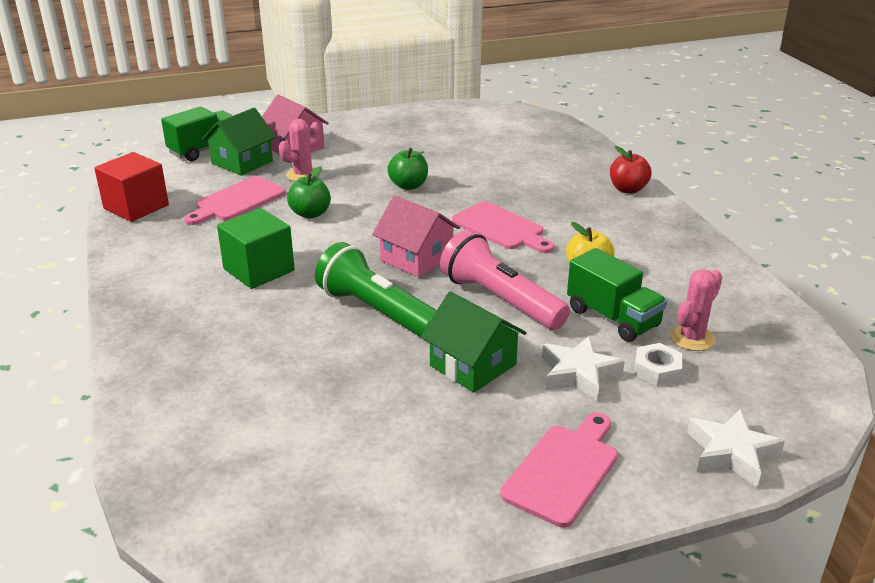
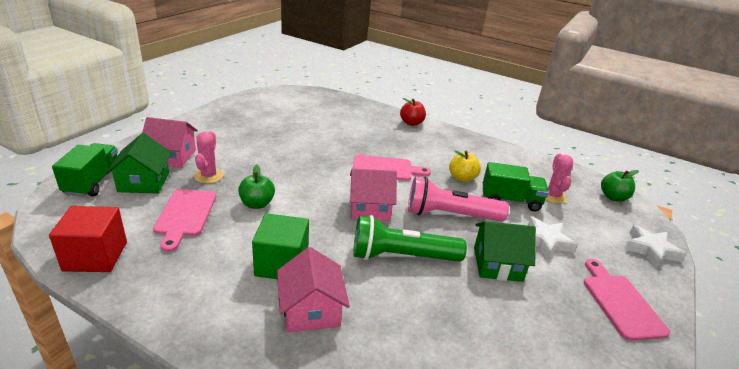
camera: 45 degrees left, 0 degrees up
(230, 313) = (311, 310): none -> pink house
(408, 185) = (294, 159): green apple -> green apple (613, 197)
(657, 370) = (566, 221): white nut -> none

